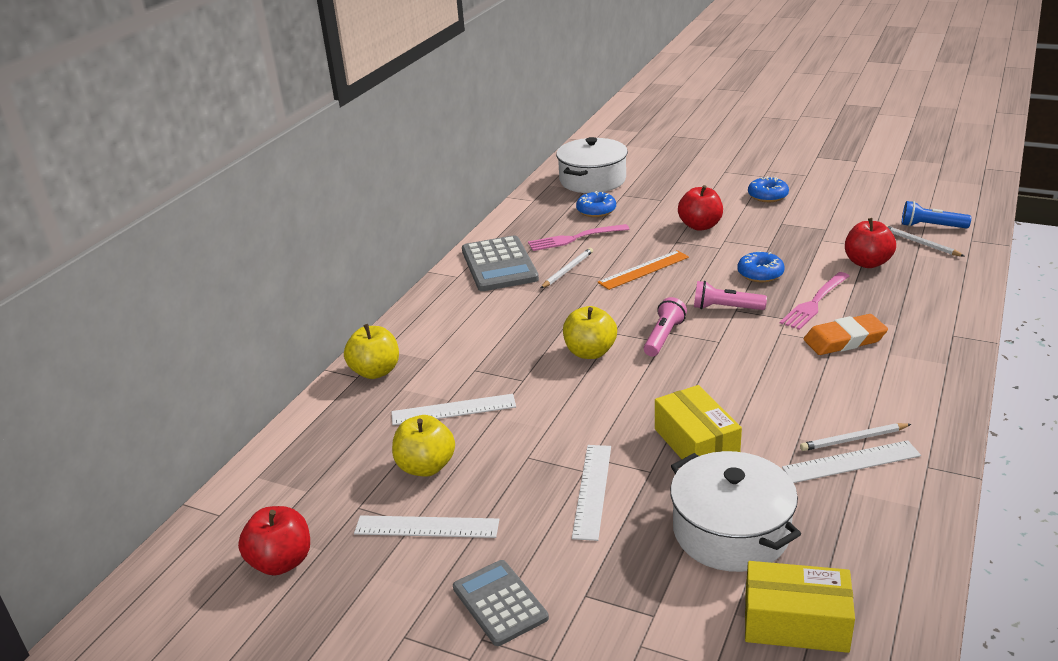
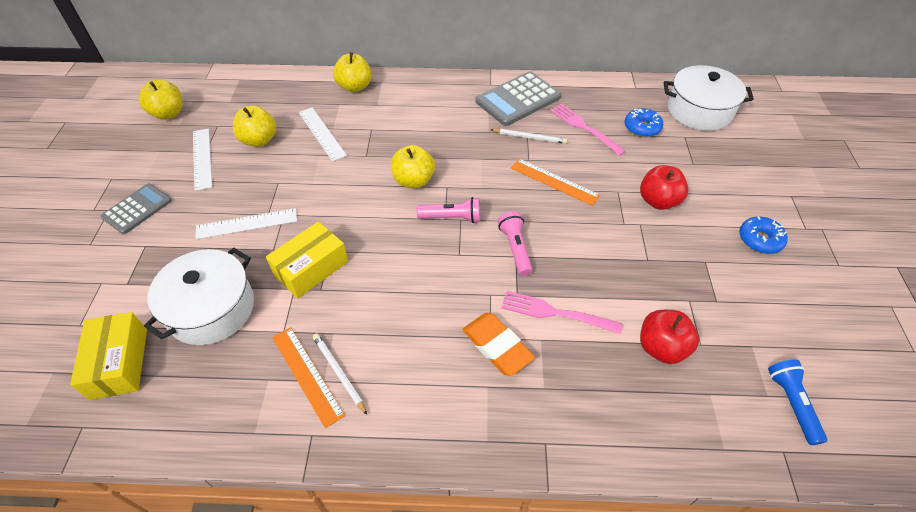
camera: 65 degrees right, 20 degrees up
(281, 562) = (168, 113): red apple -> yellow apple
(760, 274) = (589, 262): blue donut -> none
(851, 462) = (307, 375): white ruler -> orange ruler
(920, 243) = (739, 395): white pencil -> none

